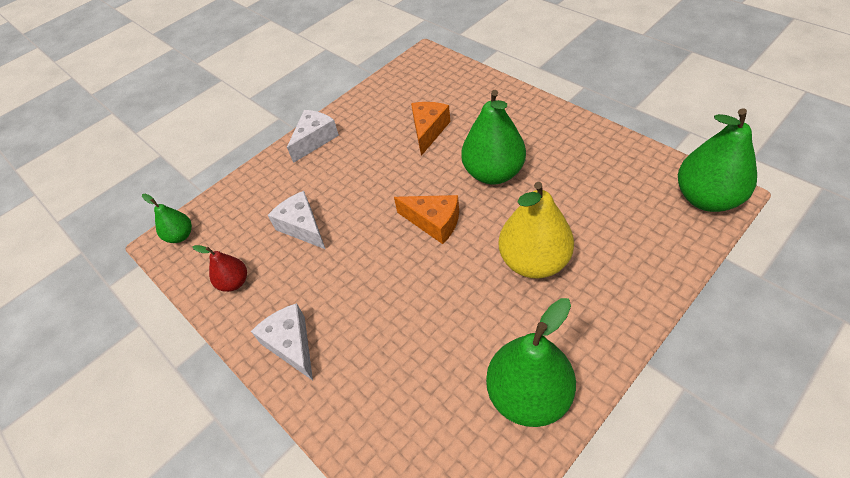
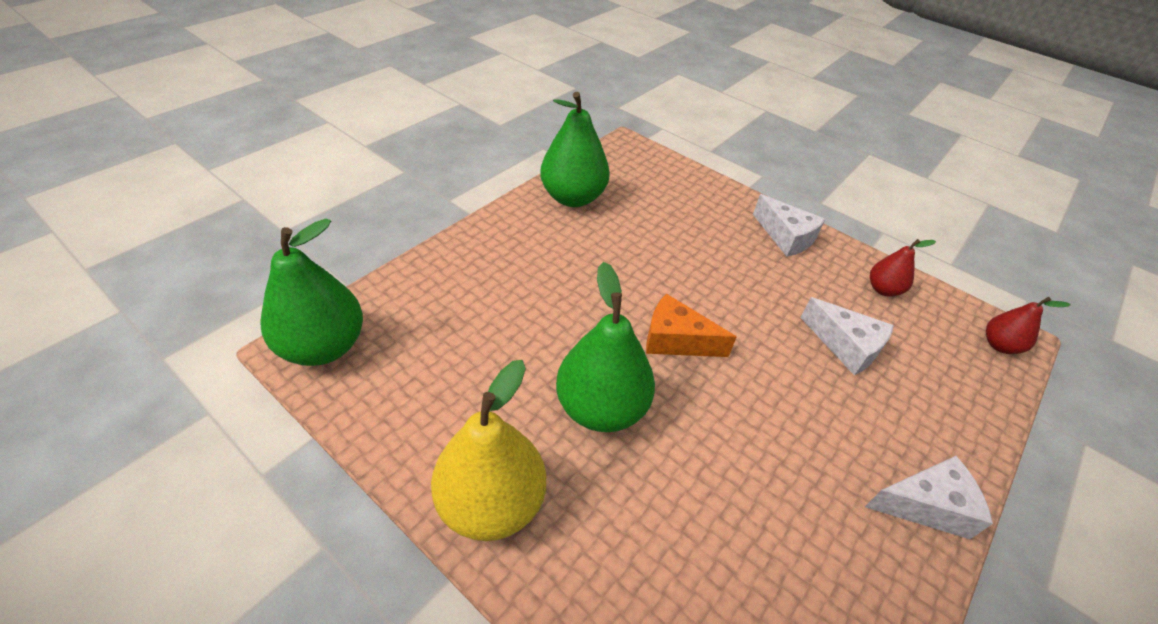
camera: 165 degrees right, 5 degrees down
(181, 236) = (999, 345): green pear -> red pear
(315, 140) = (925, 505): white cheese -> white cheese turned 120 degrees counterclockwise
(428, 131) = (720, 509): orange cheese -> none
(534, 261) = (556, 289): yellow pear -> yellow pear (491, 503)

